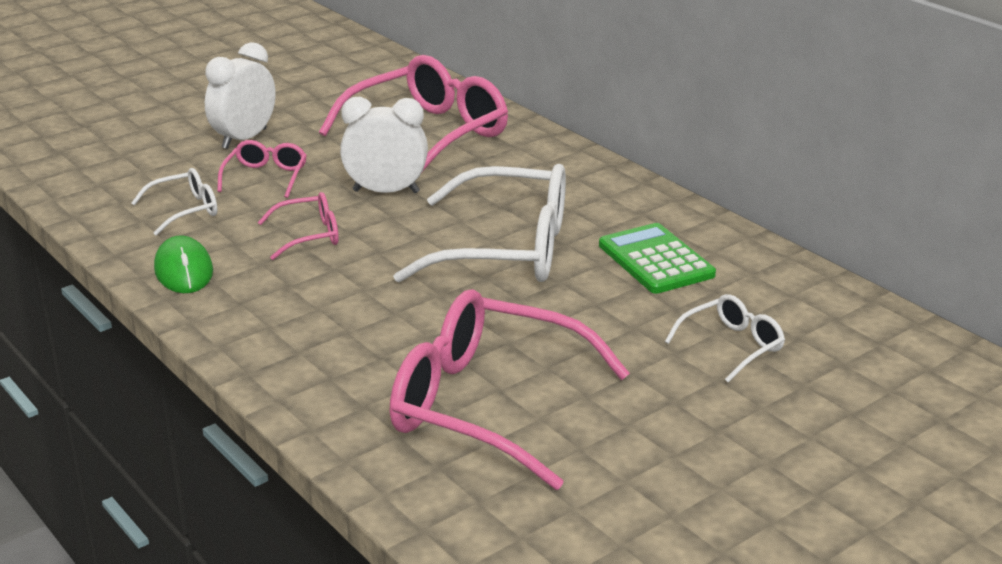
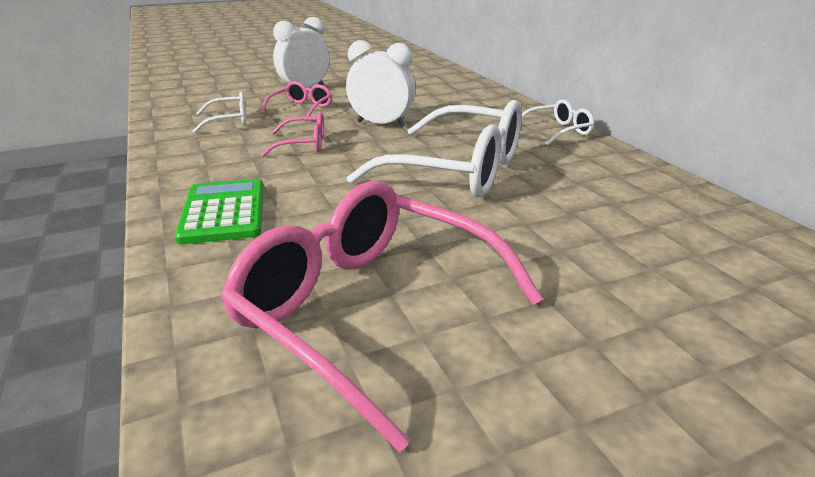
camera: 15 degrees right, 0 degrees up
(183, 270) = (191, 156): green mouse -> none
(427, 134) = (432, 96): pink glasses -> none
(655, 260) = (594, 193): green calculator -> green calculator (223, 212)
(731, 346) = (670, 285): white glasses -> white glasses (557, 131)

